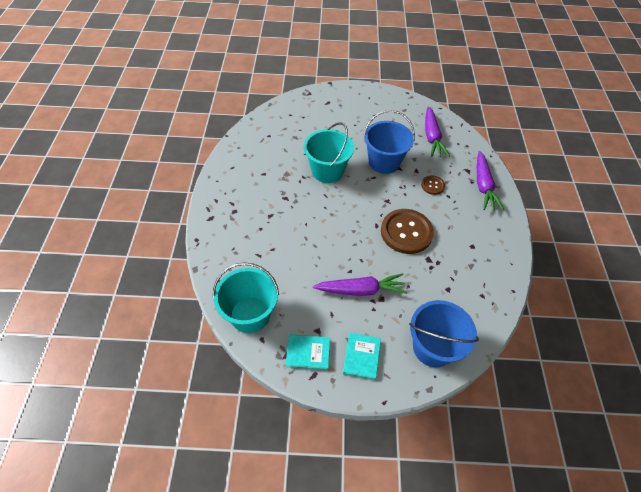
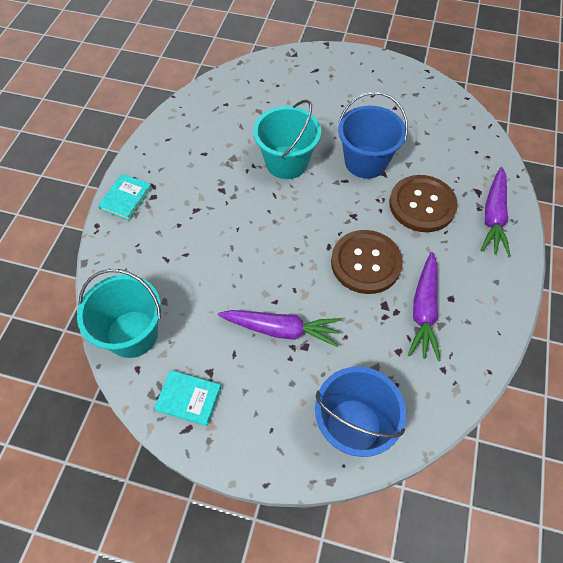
camera: 15 degrees right, 5 degrees up
(361, 357) = (255, 418): turquoise book -> turquoise book (125, 198)
(432, 137) = (442, 137): purple carrot -> purple carrot (424, 311)
(432, 185) = (422, 205): brown button -> brown button, size x2.05

